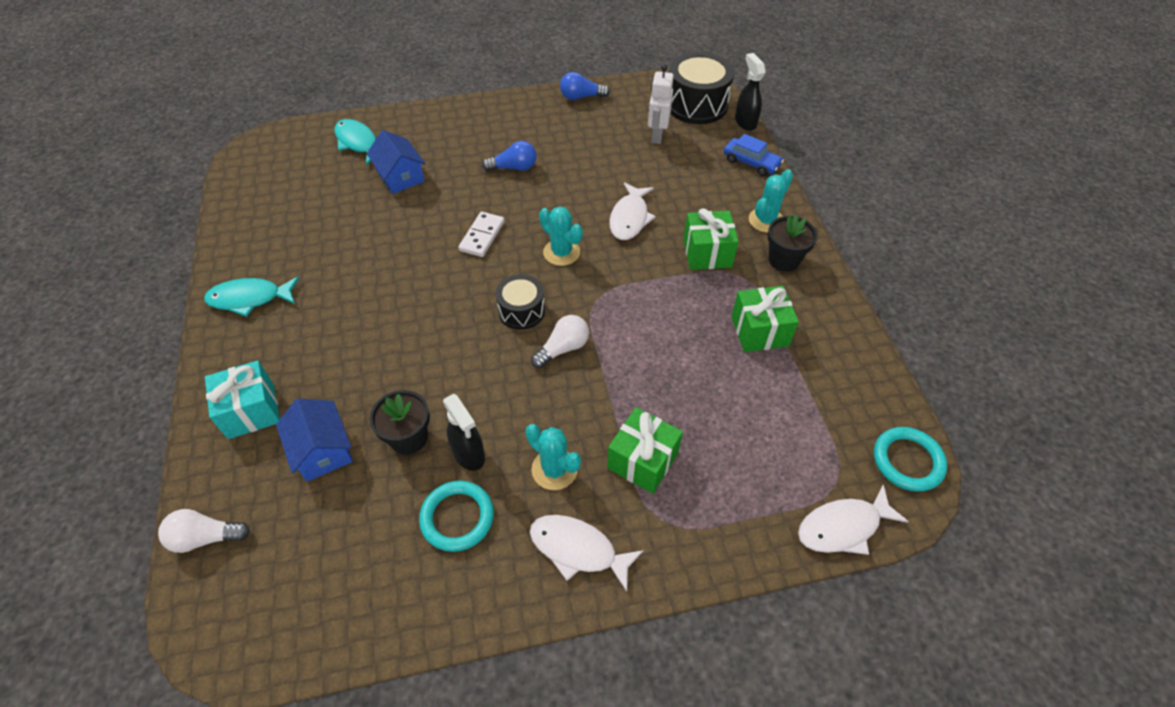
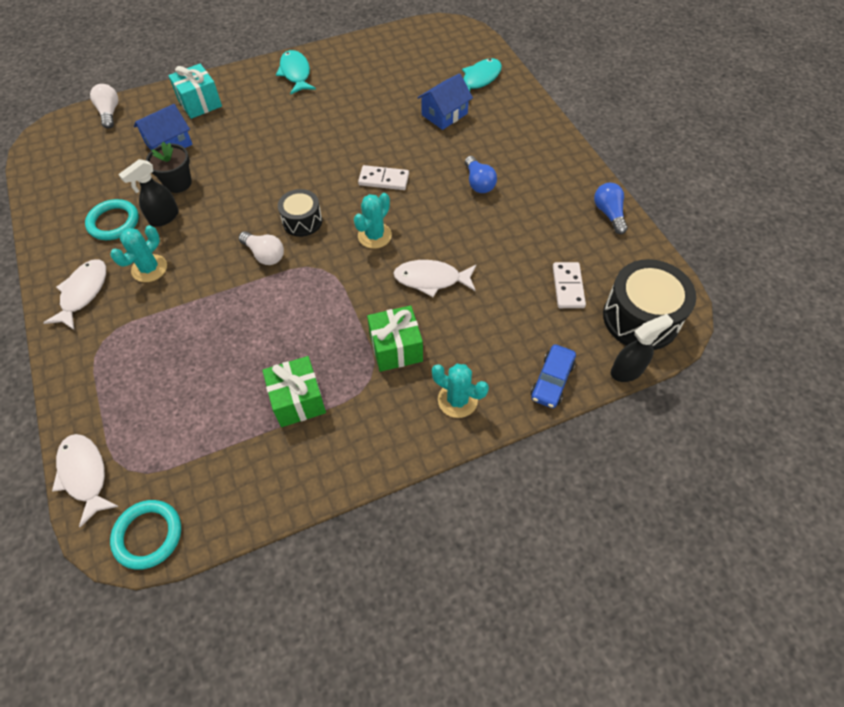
camera: 80 degrees right, 5 degrees up
(642, 461) = (155, 323): green gift -> none
(657, 136) = (568, 287): white robot -> white domino
(783, 260) = (399, 419): black flower pot -> none

